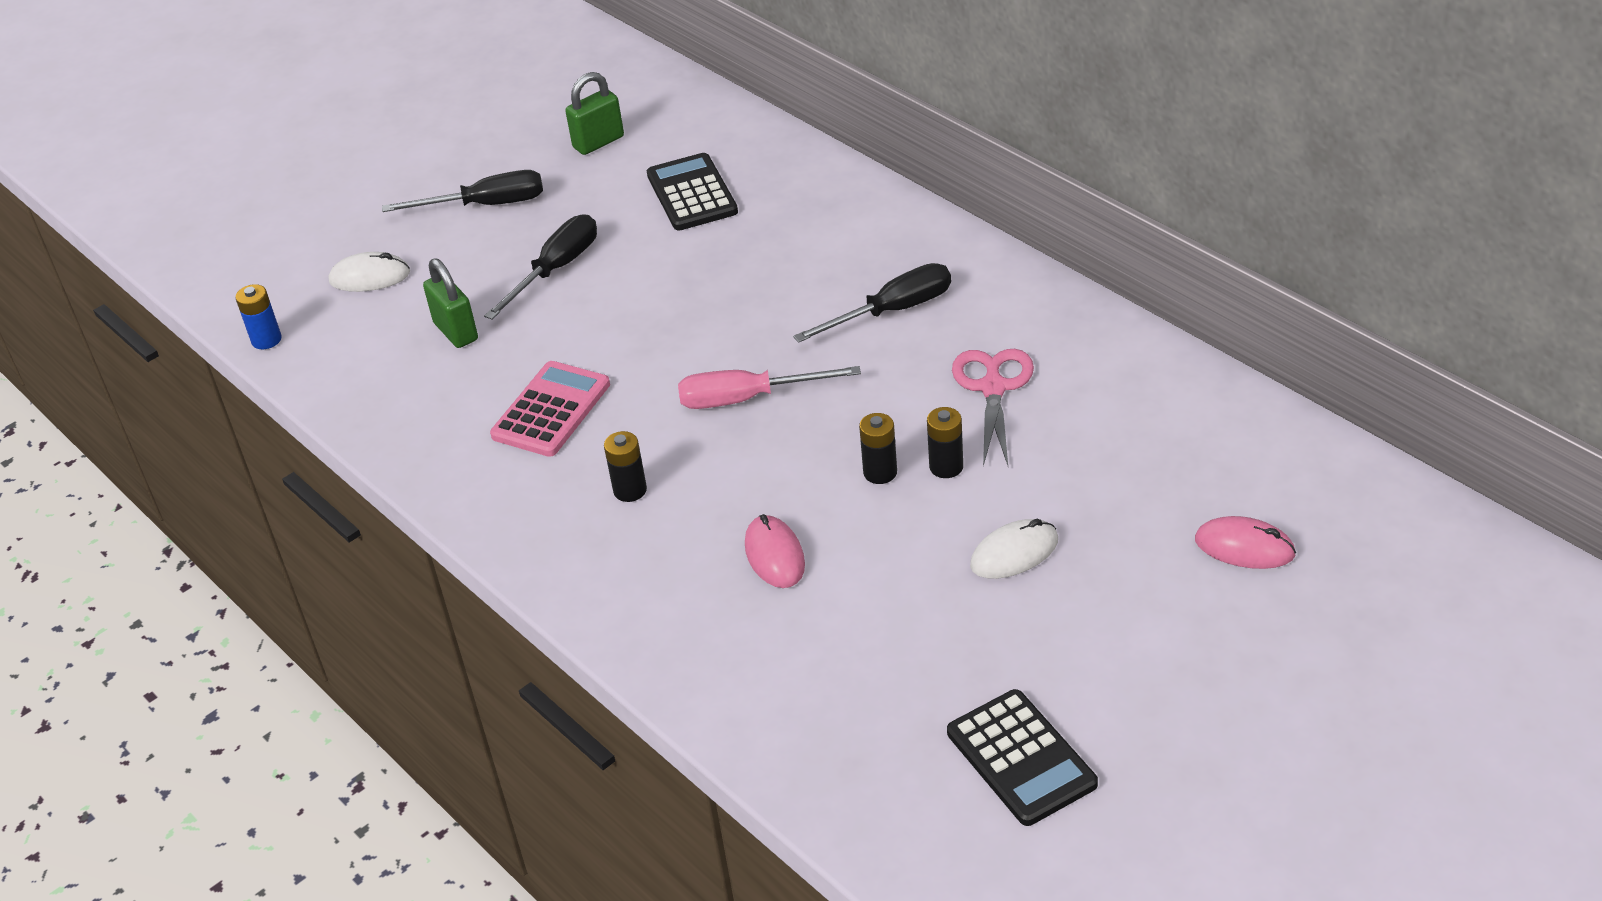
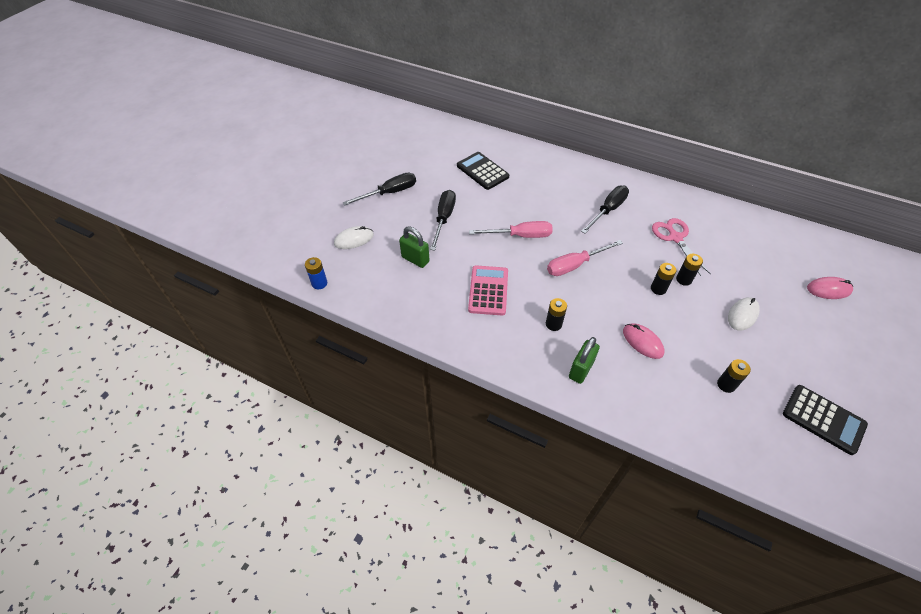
camera: 25 degrees left, 10 degrees up
(598, 142) = (423, 154): green padlock -> green padlock (581, 370)
(680, 326) = (520, 236): none -> pink screwdriver
(878, 659) = (726, 385): none -> black battery

